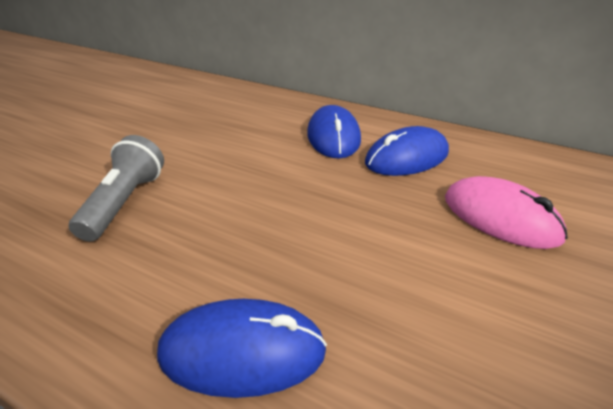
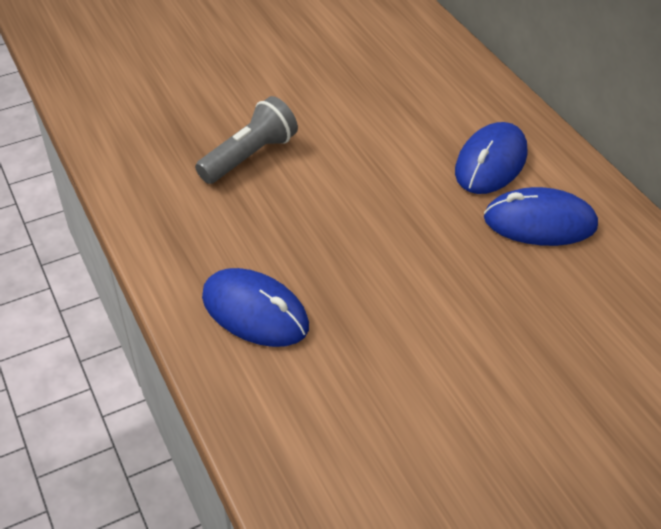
camera: 35 degrees right, 10 degrees up
(500, 217) = (552, 323): pink mouse -> none

